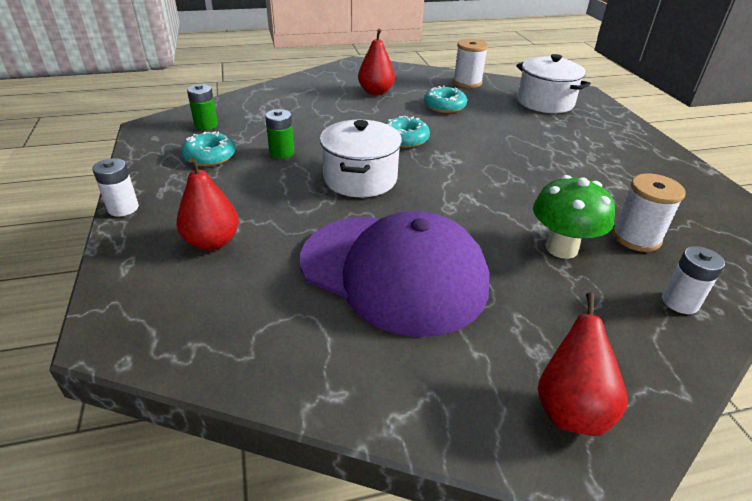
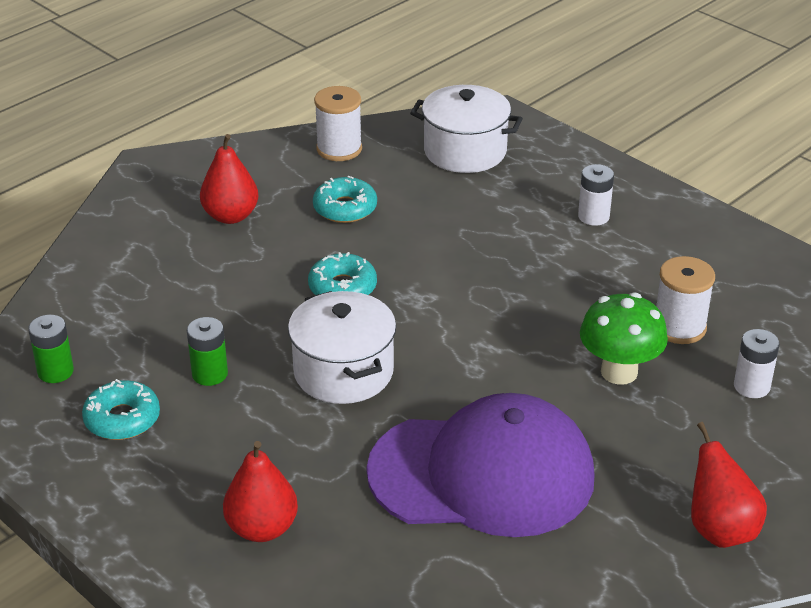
camera: 30 degrees left, 0 degrees up
(123, 208) = (104, 537): white battery -> white battery (593, 216)

